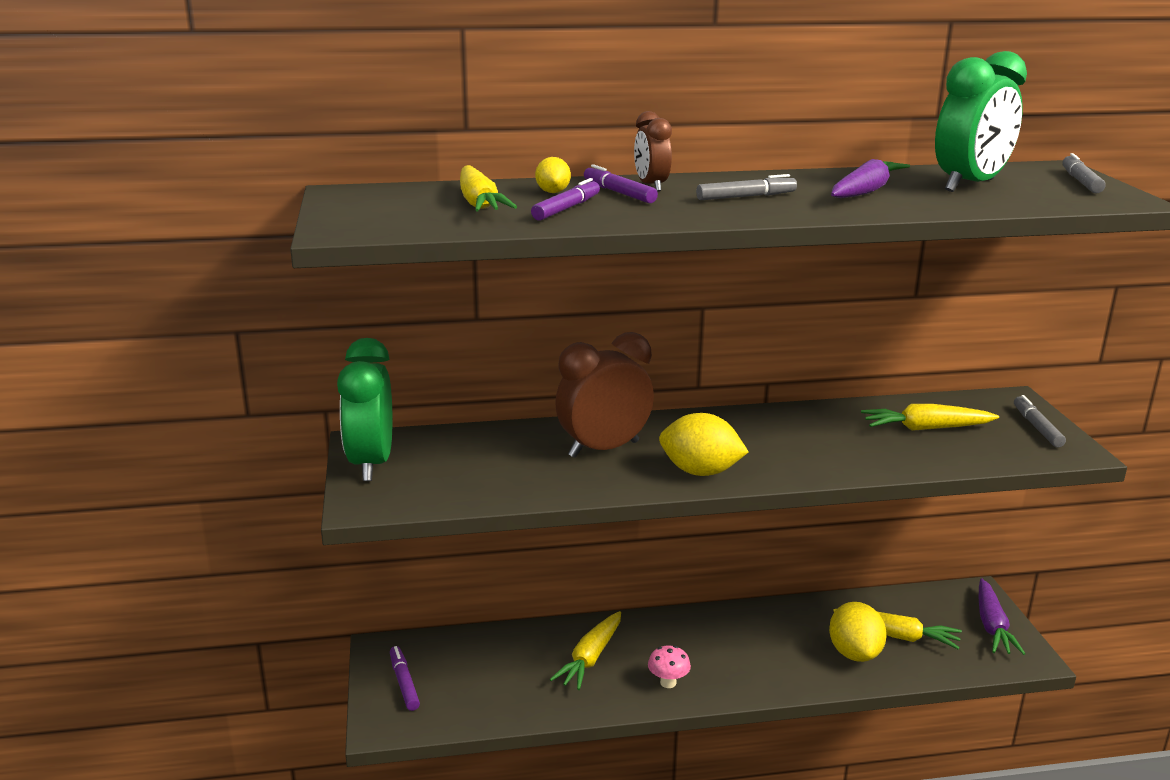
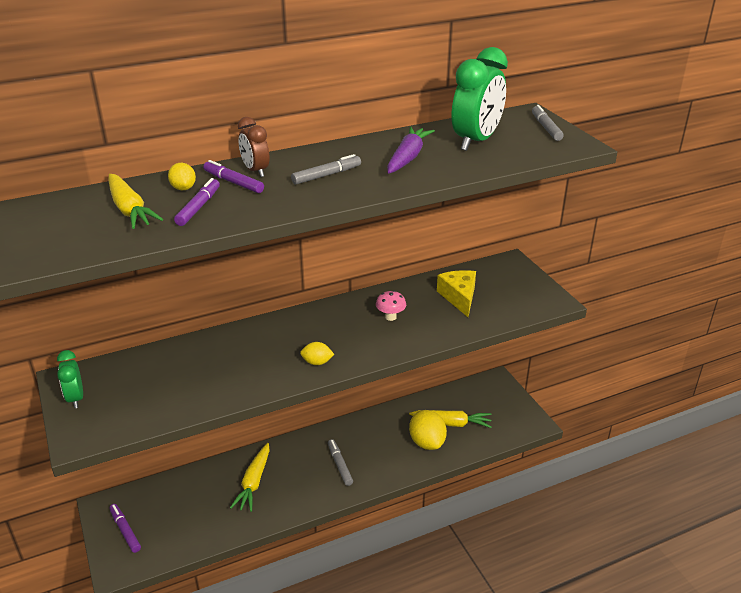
camera: 15 degrees left, 10 degrees up
(371, 464) = (76, 398): green clock -> green clock, size x0.55
(603, 449) = (245, 354): brown clock -> none
(668, 682) = (310, 491): pink mushroom -> pink mushroom (390, 317)
(700, 472) = (317, 362): yellow lemon -> yellow lemon, size x0.54
(926, 428) = (459, 297): yellow carrot -> yellow cheese
(992, 626) = (508, 404): purple carrot -> none
(1037, 427) = (528, 284): grey marker -> grey marker (340, 465)

